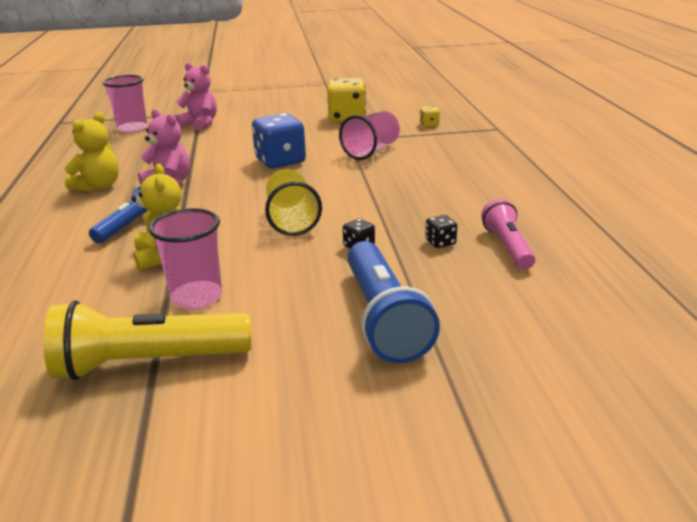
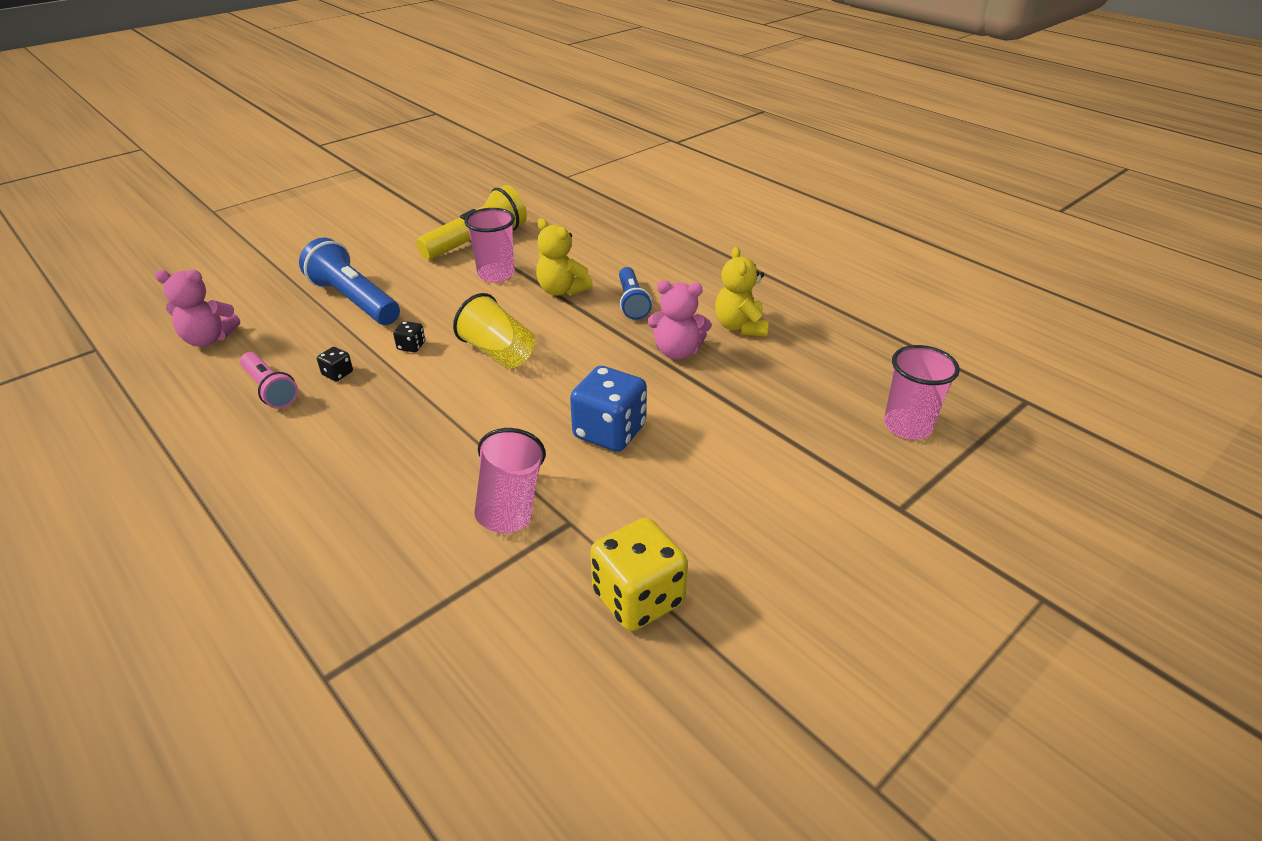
camera: 145 degrees right, 10 degrees up
(200, 124) = (840, 475): pink teddy bear -> pink teddy bear (208, 339)
(429, 124) = (467, 637): yellow dice -> none

